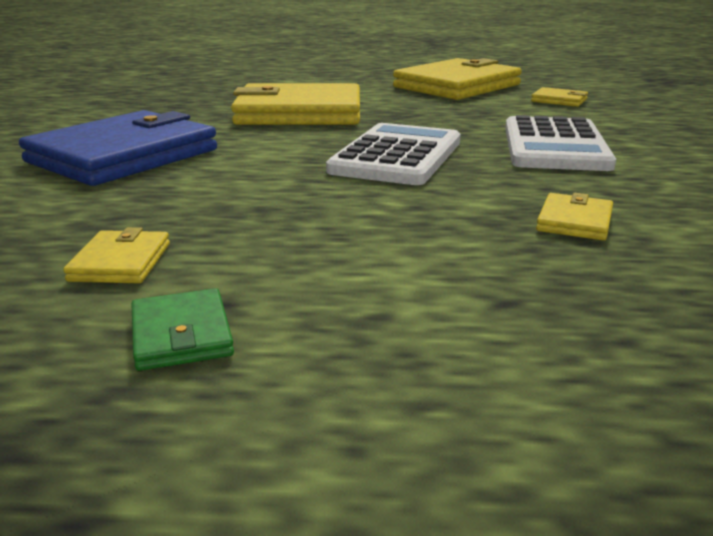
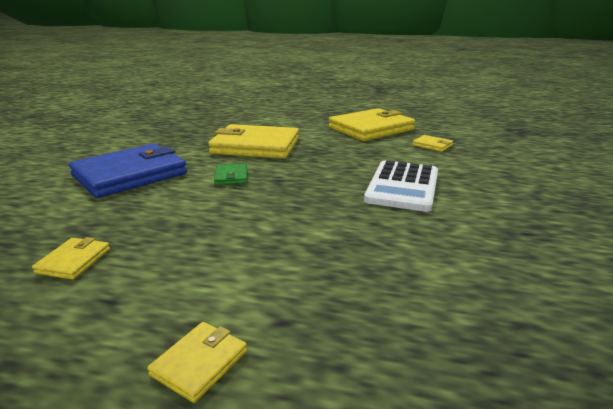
camera: 10 degrees right, 0 degrees up
(181, 334) = (70, 324): green wallet -> green wallet (231, 177)
(397, 156) = (293, 187): white calculator -> none
(574, 221) = (373, 255): yellow wallet -> yellow wallet (199, 363)

